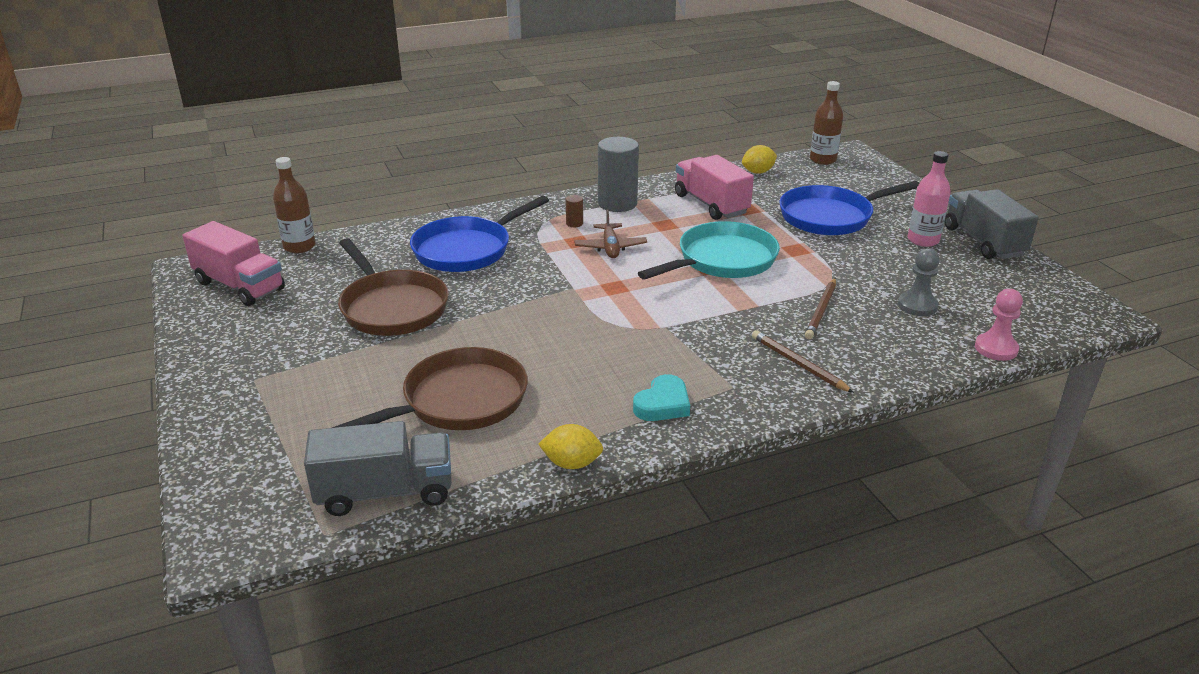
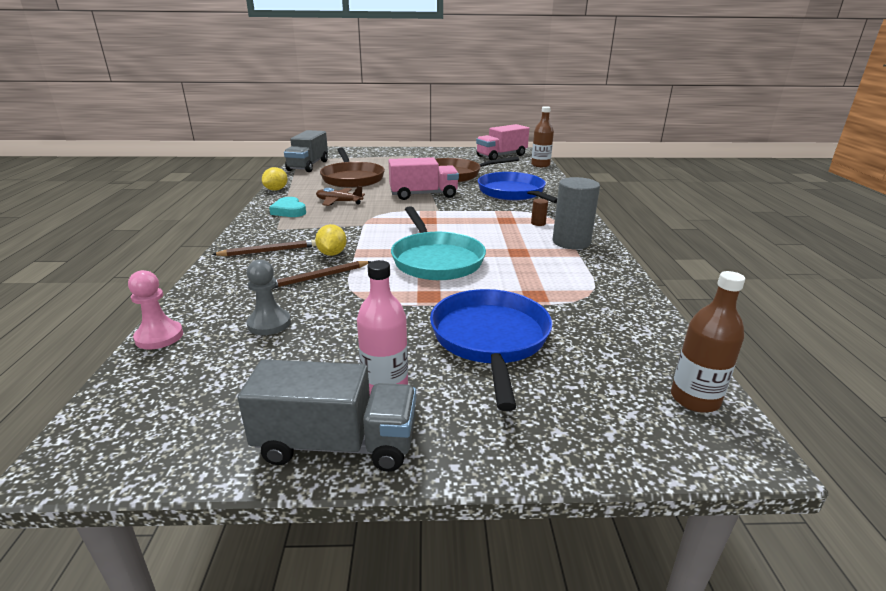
camera: 110 degrees right, 5 degrees down
(610, 247) = (489, 228): brown plane -> brown plane (339, 202)
(711, 204) = (554, 280): pink truck -> pink truck (423, 195)
(758, 172) = (644, 329): yellow lemon -> yellow lemon (332, 254)
(821, 310) = (318, 277): brown pencil -> brown pencil turned 75 degrees counterclockwise

